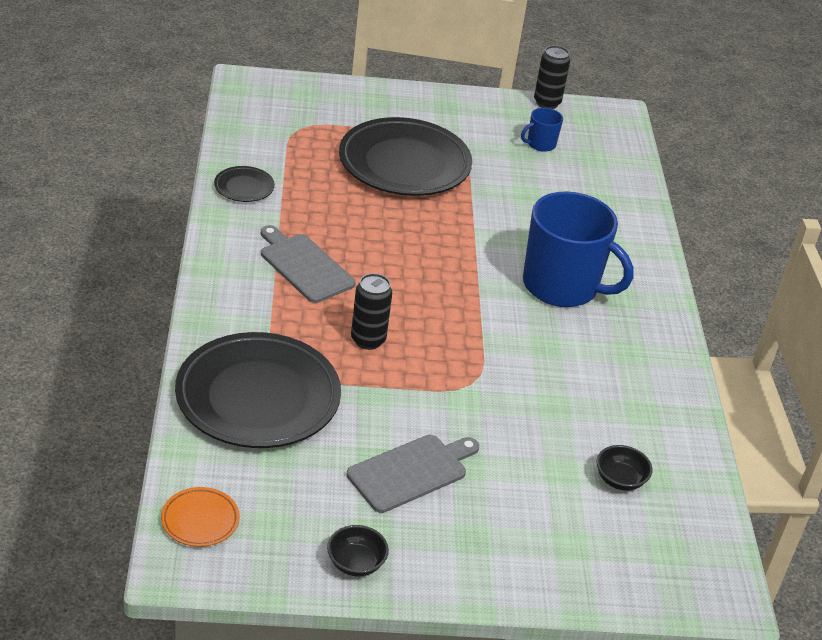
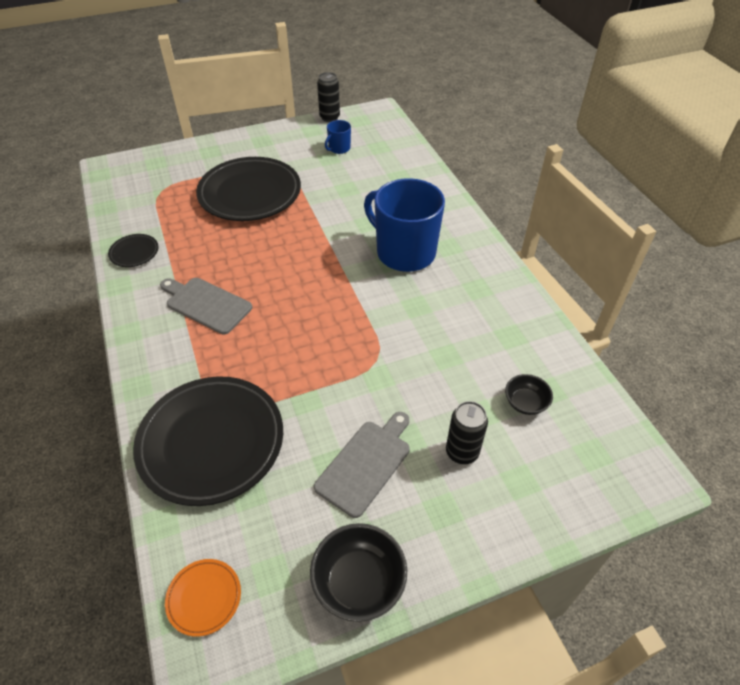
camera: 15 degrees left, 10 degrees up
(356, 563) = (359, 582): black bowl -> black bowl, size x1.65
(368, 340) = (281, 352): black can -> black can (462, 452)
(562, 286) = (404, 252): blue mug -> blue mug turned 150 degrees counterclockwise

